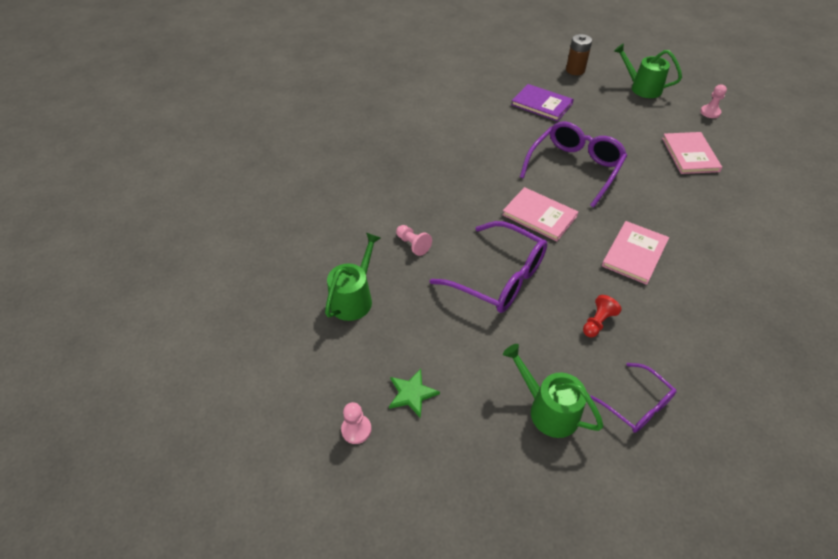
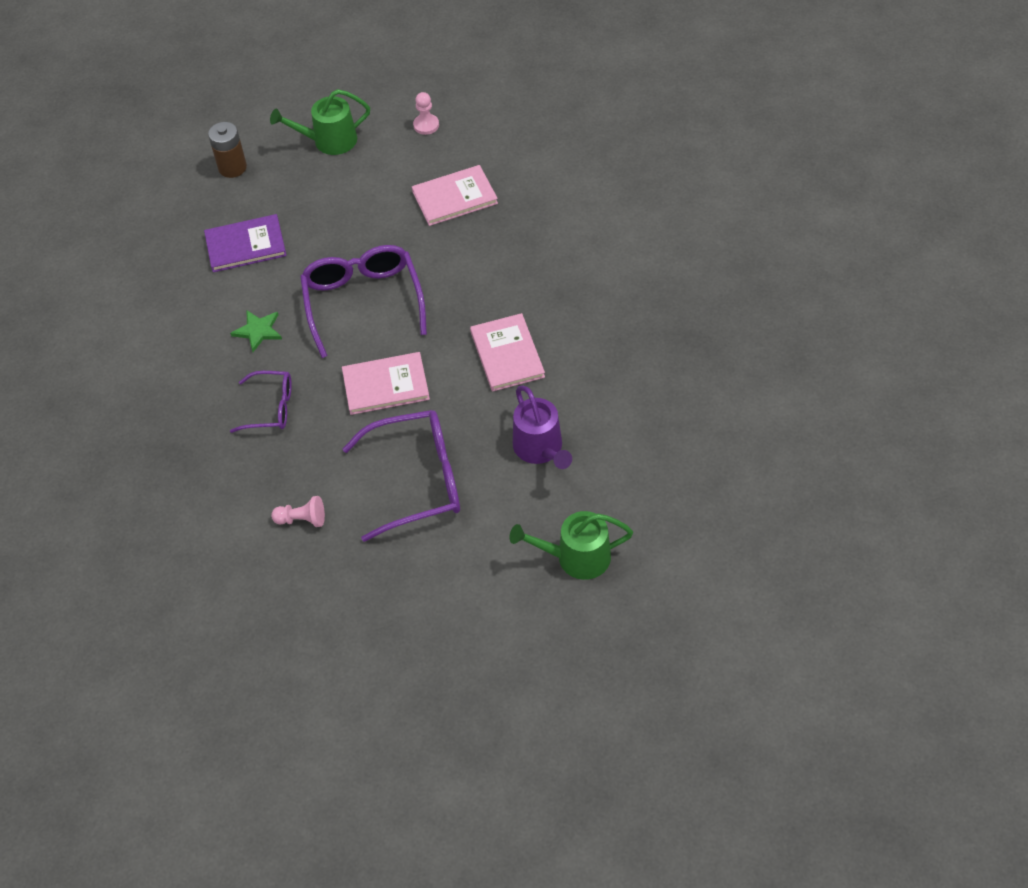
camera: 45 degrees left, 5 degrees up
(354, 298) = (312, 619): green watering can -> none
(356, 429) = (452, 715): pink pawn -> none
(412, 393) = (461, 647): green star -> green star (258, 331)
(597, 322) = (540, 448): red pawn -> purple watering can
(636, 404) = (633, 492): purple glasses -> purple glasses (270, 408)
(690, 154) = (454, 197): pink book -> pink book turned 60 degrees counterclockwise

